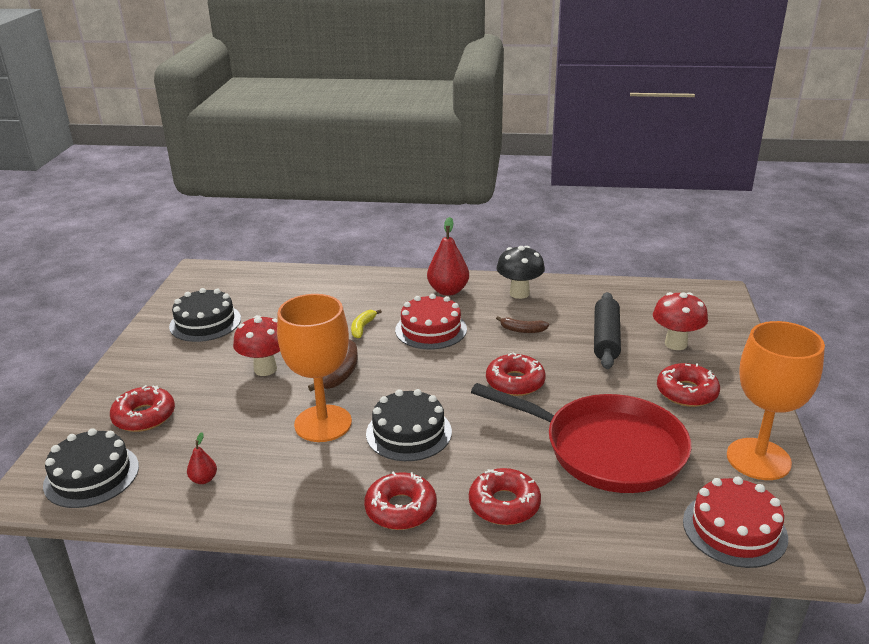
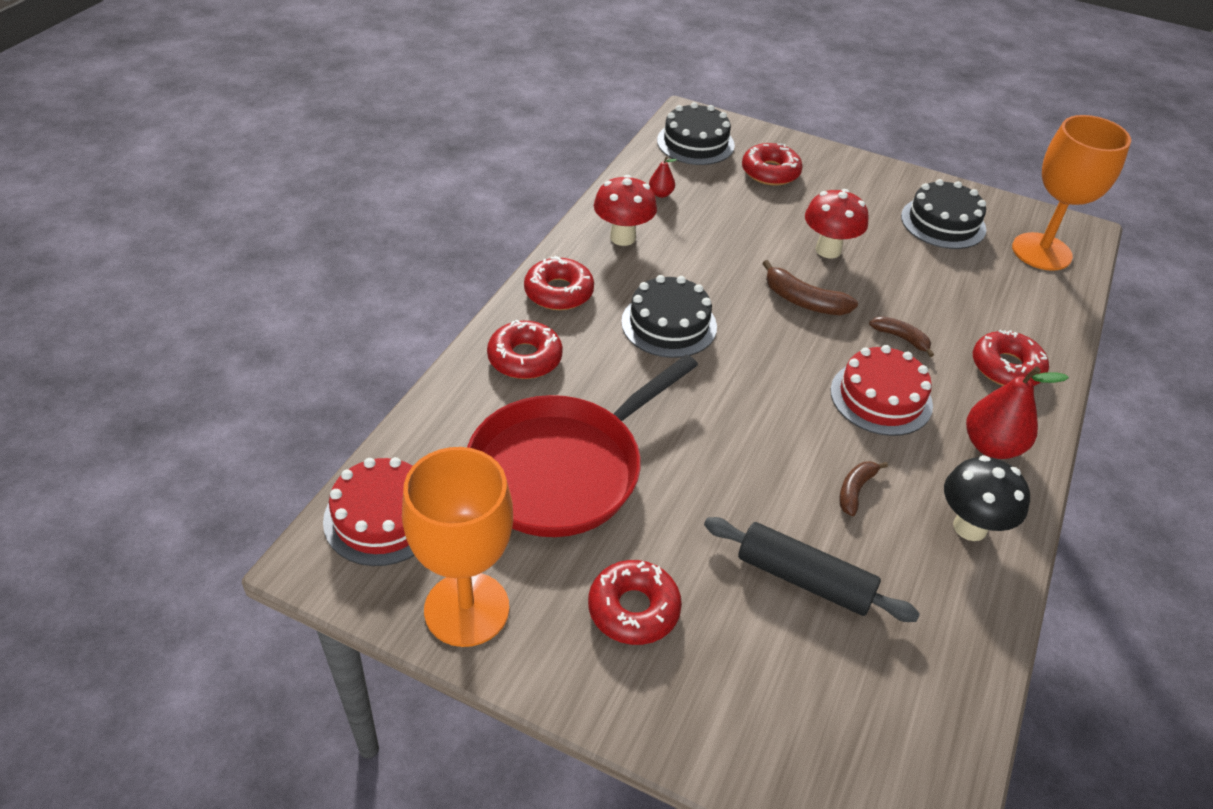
camera: 105 degrees right, 15 degrees up
(323, 423) = (711, 271): orange goblet -> orange goblet (1041, 252)
(362, 328) = (901, 338): yellow banana -> brown banana
(515, 382) = (728, 437): red donut -> red donut (1006, 367)
(675, 344) = (761, 665): red mushroom -> red mushroom (622, 237)

